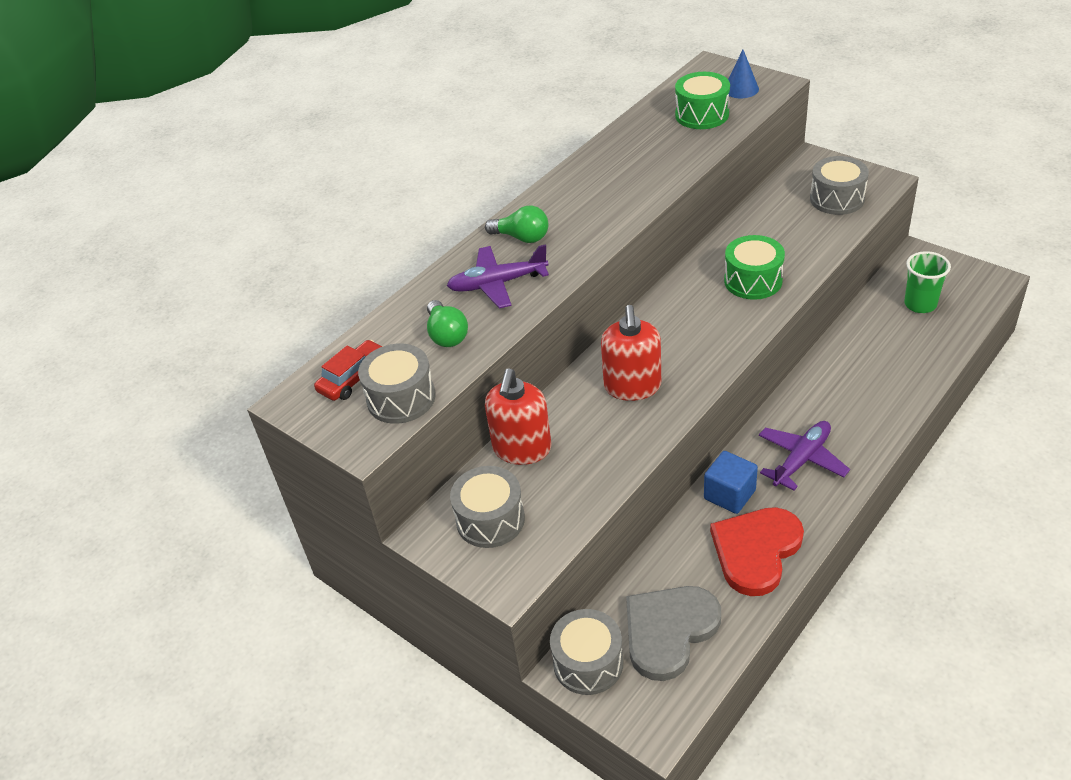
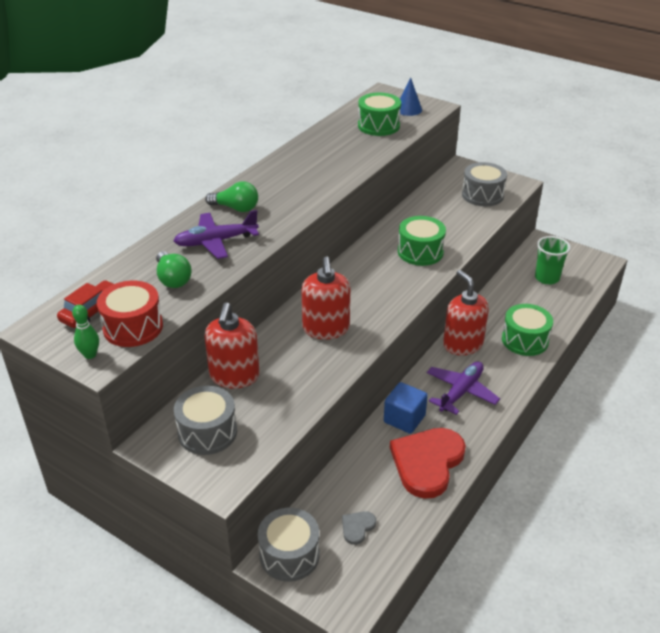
camera: 10 degrees left, 5 degrees down
(353, 434) = (90, 355): none -> green bowling pin
(401, 398) = (133, 327): grey drum -> red drum
(669, 631) = (357, 527): grey heart -> grey heart, size x0.43
(806, 396) = (462, 344): none -> red soap dispenser
(886, 390) = (525, 340): none -> green drum

